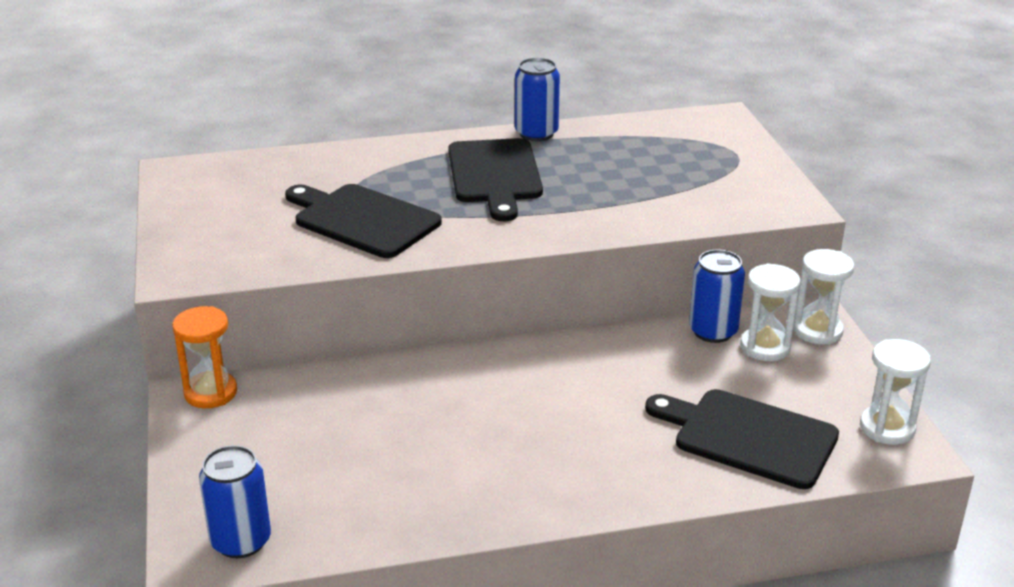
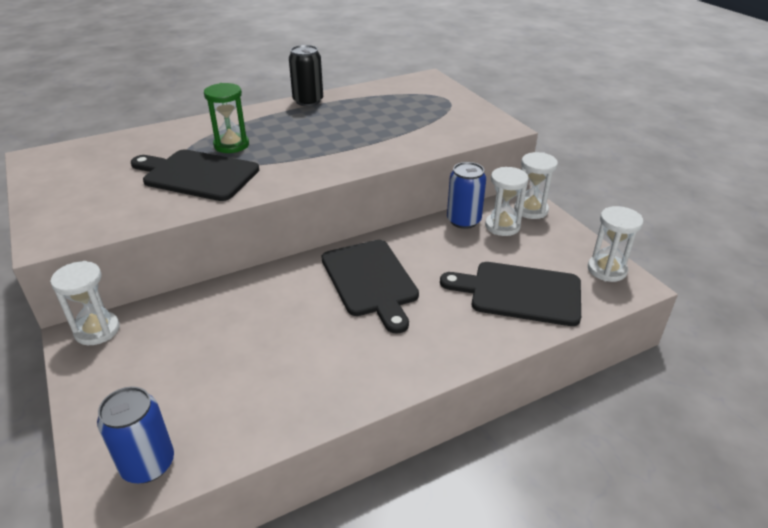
camera: 15 degrees left, 5 degrees up
(210, 393) = (97, 330): orange hourglass -> white hourglass
(415, 185) = (231, 145): none -> green hourglass
(495, 175) = (288, 131): black cutting board -> black cutting board (370, 280)
(536, 133) = (308, 101): blue can -> black can

